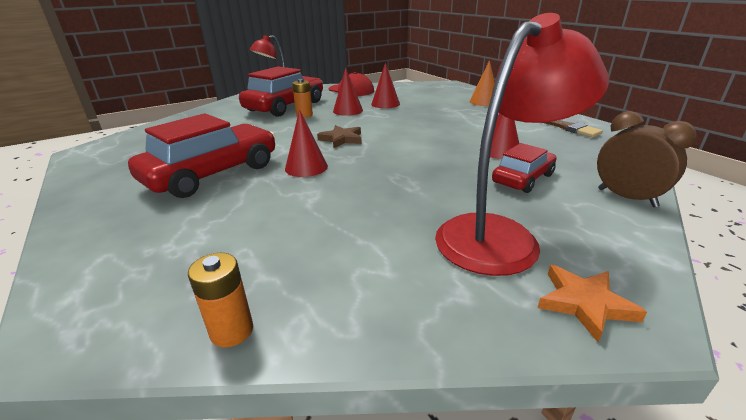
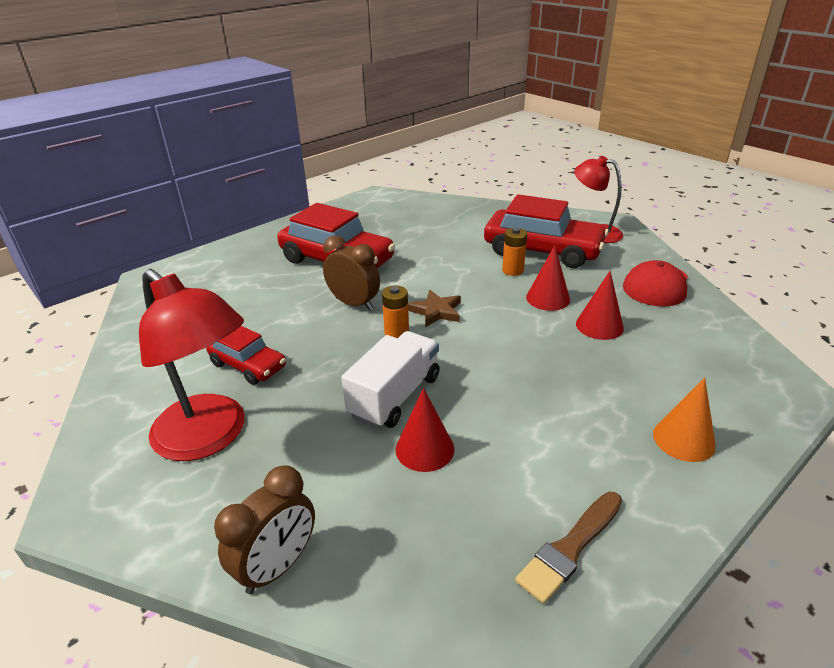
camera: 80 degrees right, 5 degrees up
(232, 331) = (135, 324): orange battery -> orange battery (396, 333)
(306, 167) = (354, 304): red cone -> brown clock
(445, 157) = (395, 396): none -> white truck
(522, 178) = (333, 465): red car -> red car (248, 365)
(584, 303) = (104, 481): orange star -> none

